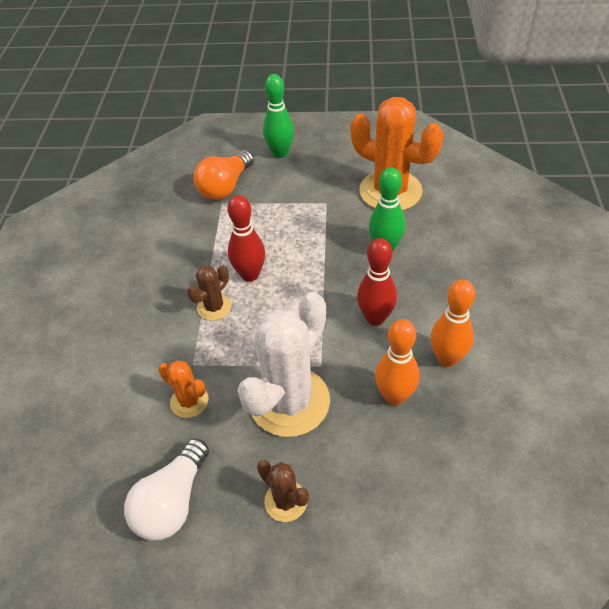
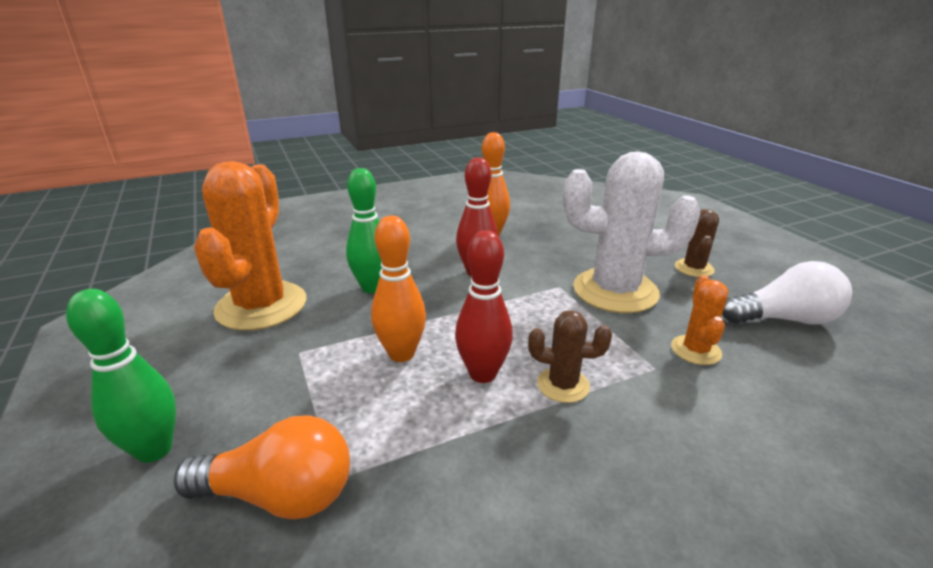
camera: 120 degrees left, 20 degrees down
(394, 396) = (550, 247): orange bowling pin -> orange bowling pin (401, 354)

